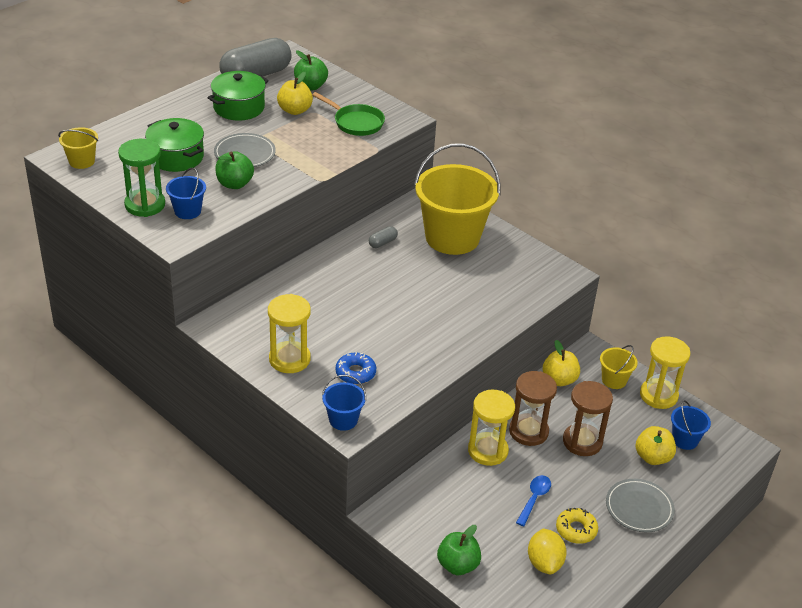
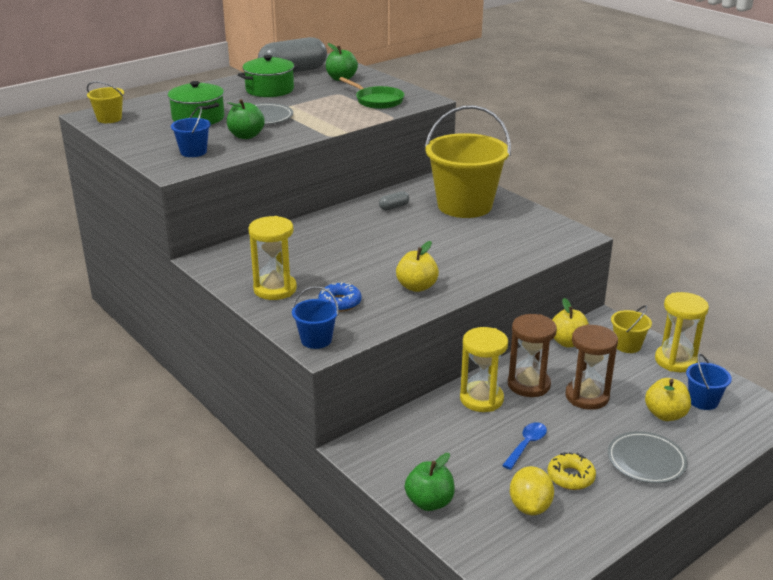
camera: 10 degrees right, 10 degrees down
(145, 205) = (154, 147): green hourglass -> none
(295, 110) = (321, 92): yellow apple -> yellow apple (417, 287)

